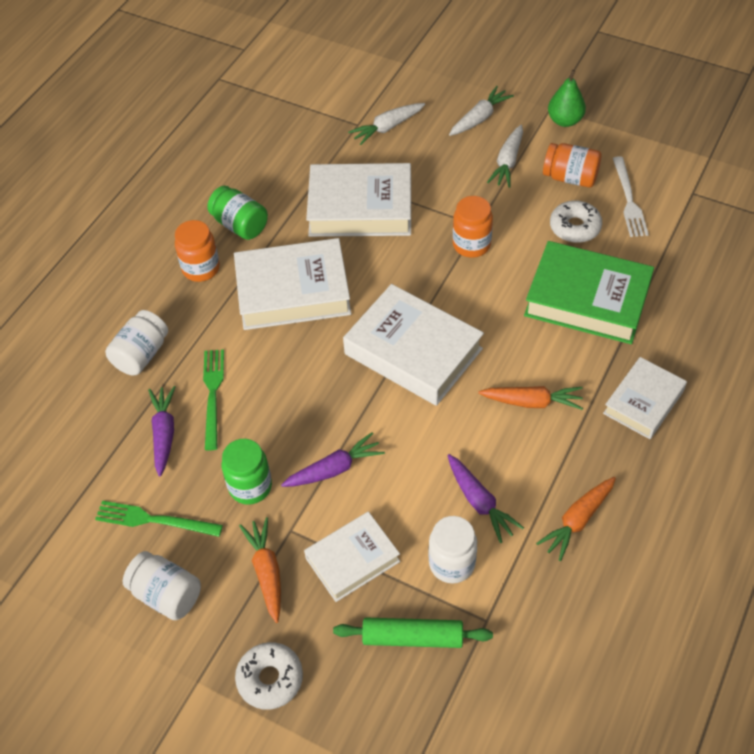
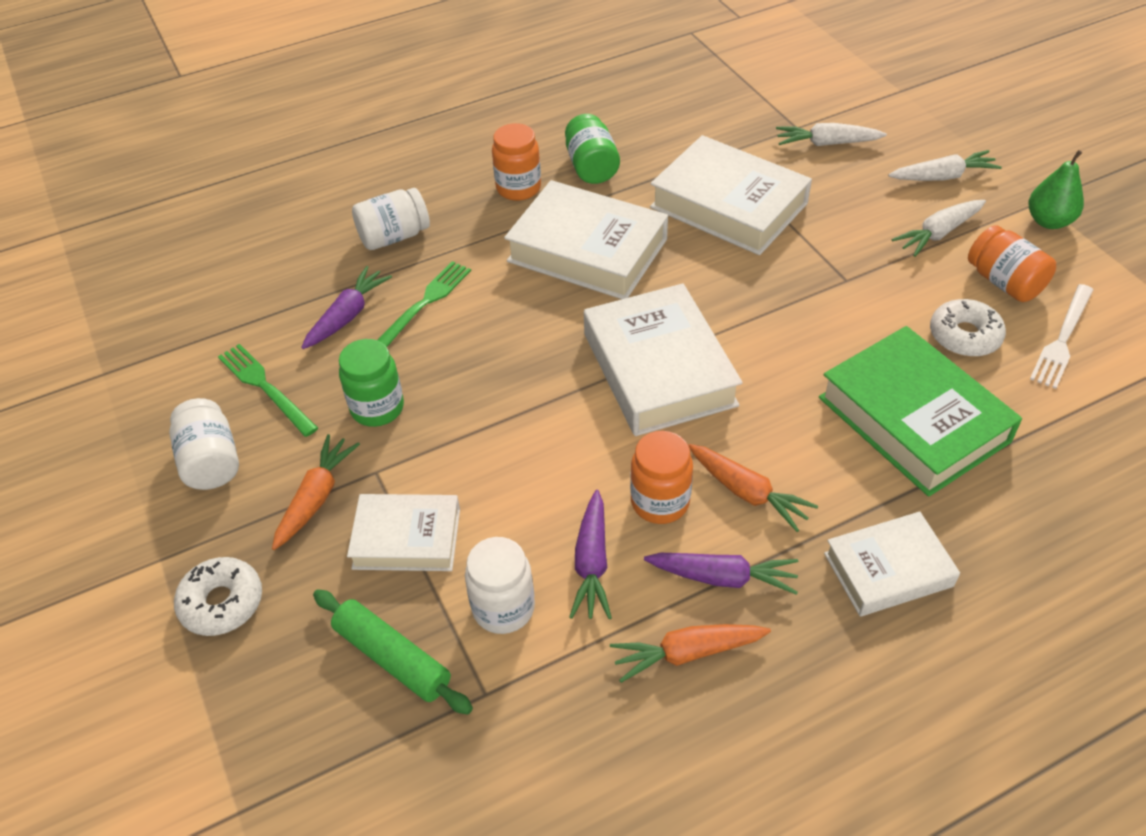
camera: 35 degrees right, 5 degrees down
(334, 469) = (472, 439): purple carrot -> purple carrot (723, 577)
(471, 245) = (821, 296): orange jar -> orange jar (660, 502)

